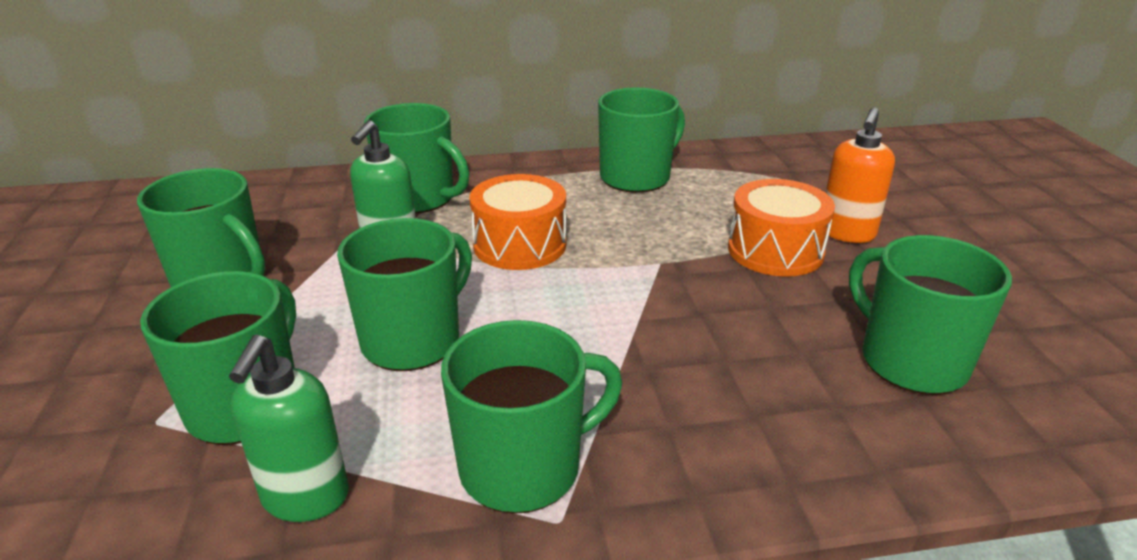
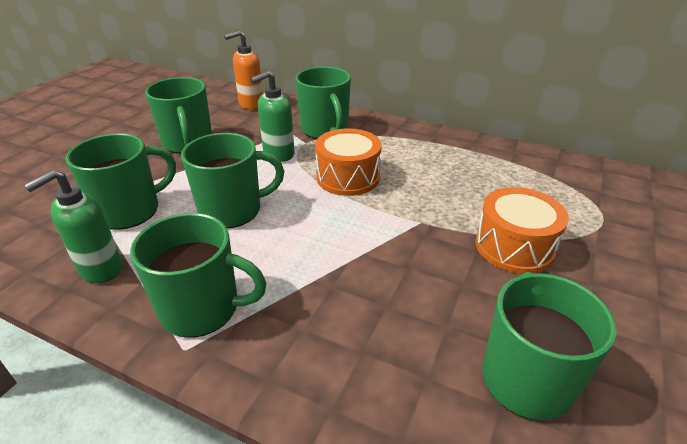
camera: 35 degrees right, 5 degrees up
(636, 177) = (472, 159): green mug -> none
(846, 233) = (591, 257): orange soap dispenser -> orange soap dispenser (251, 104)

